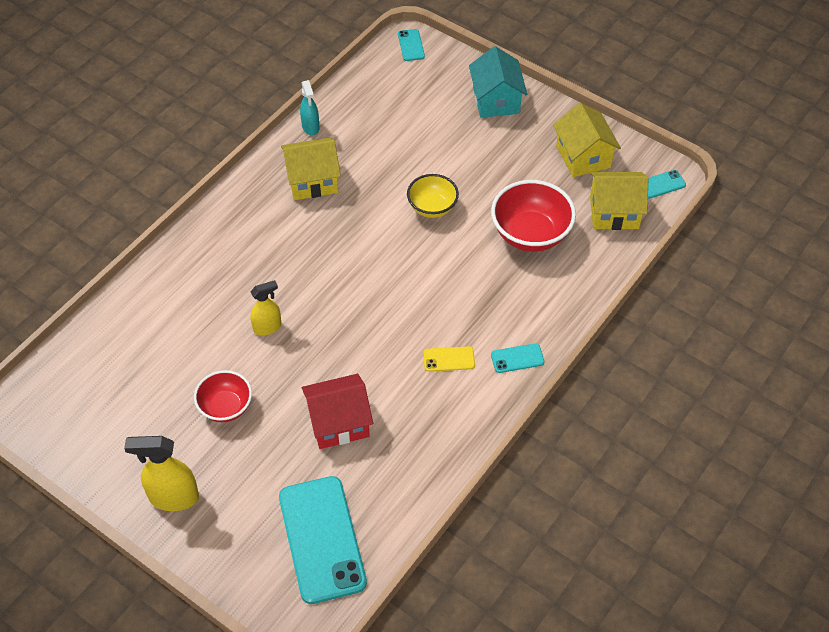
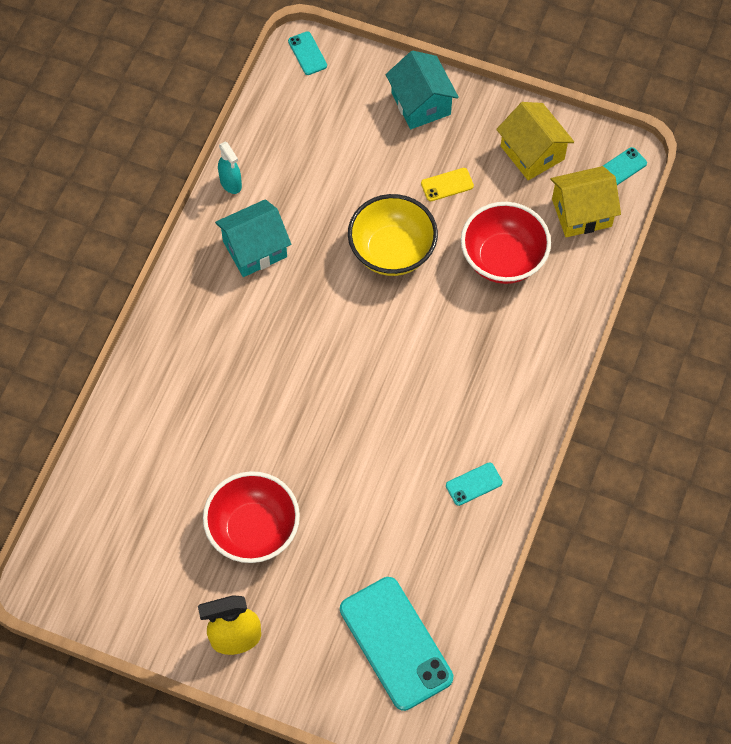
camera: 15 degrees left, 10 degrees up
(226, 407) = (253, 530): red bowl -> red bowl, size x1.59
(267, 327) = (265, 431): yellow spray bottle -> none
(312, 181) = (255, 249): yellow house -> turquoise house
(338, 423) = (372, 518): red house -> none
(432, 207) = (392, 251): yellow bowl -> yellow bowl, size x1.59
(449, 359) = (461, 421): yellow phone -> yellow phone (447, 185)
(517, 358) = (529, 404): turquoise phone -> turquoise phone (474, 484)

